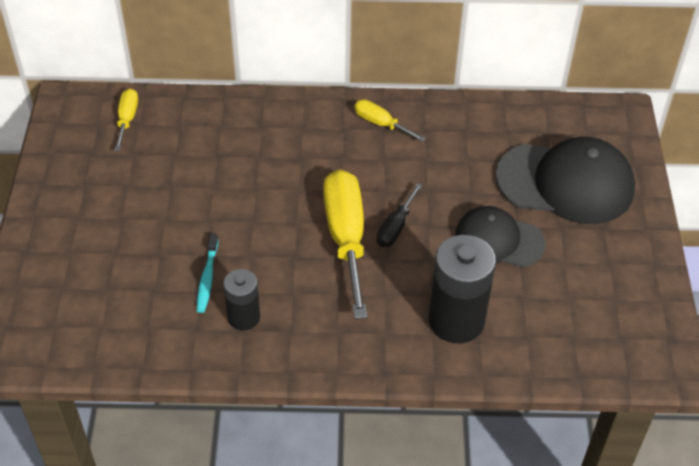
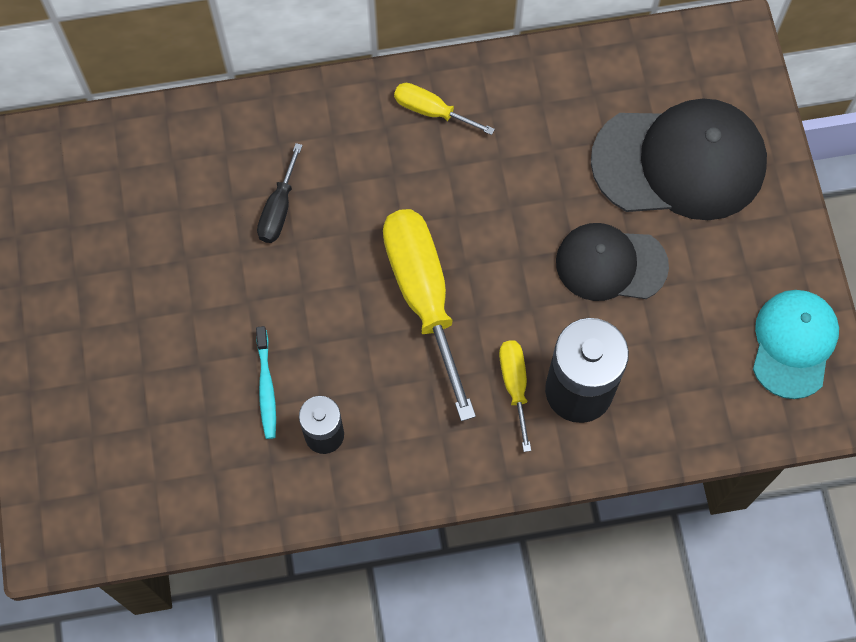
camera: 10 degrees left, 20 degrees up
(127, 119) = (101, 164): yellow screwdriver -> yellow screwdriver (515, 385)
(395, 227) = (481, 269): black screwdriver -> black screwdriver (278, 209)
(640, 317) = (794, 344): none -> turquoise cap

